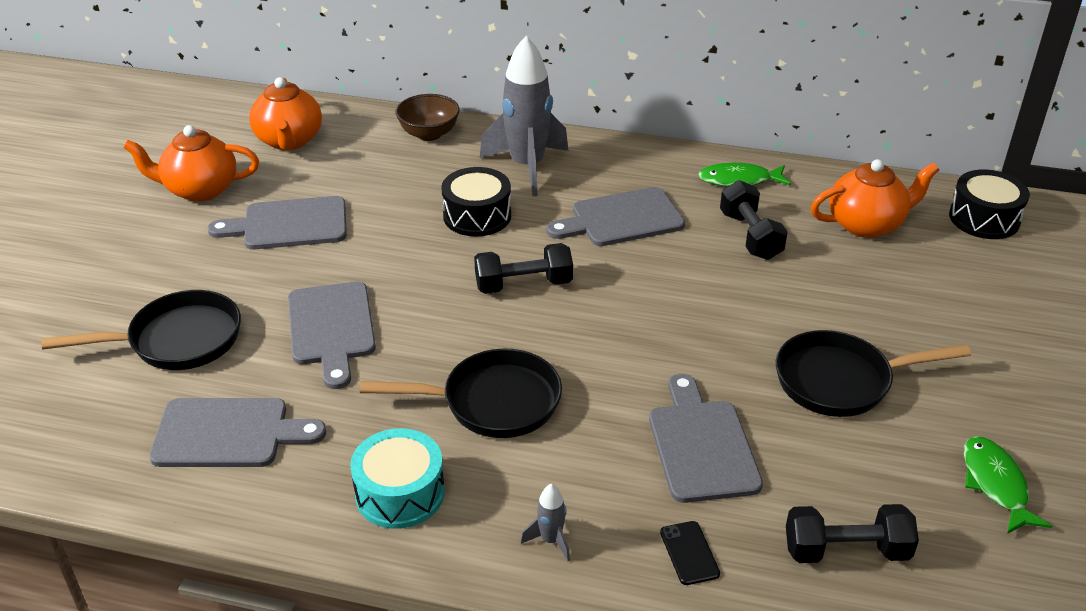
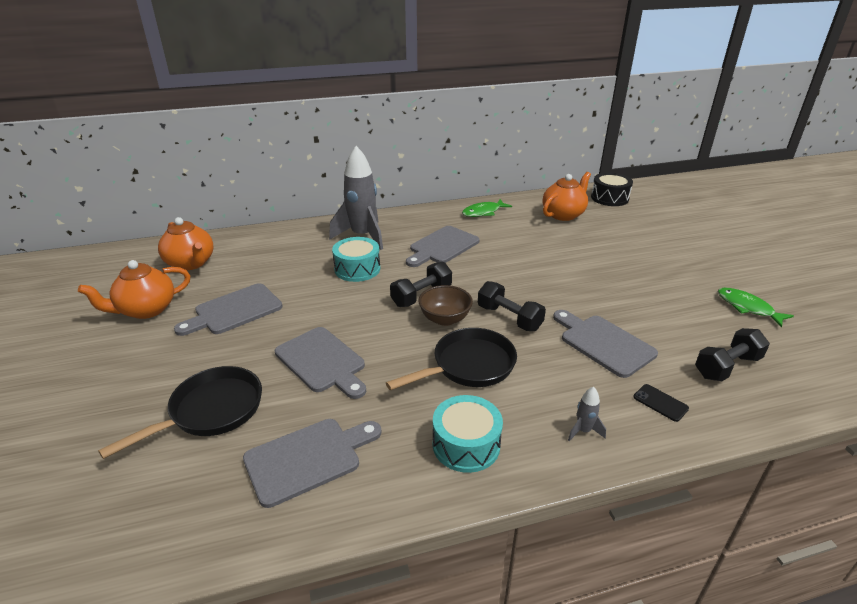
camera: 30 degrees left, 5 degrees down
(429, 134) = (285, 235): brown bowl -> brown bowl (445, 319)
(477, 216) = (357, 269): black drum -> turquoise drum
(750, 236) = (516, 235): black dumbbell -> black dumbbell (509, 318)
(840, 381) = (631, 287): black pan -> none

